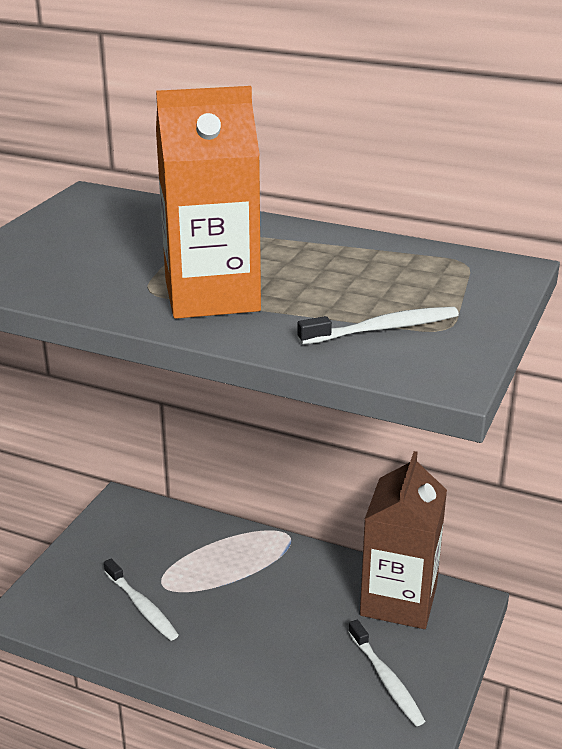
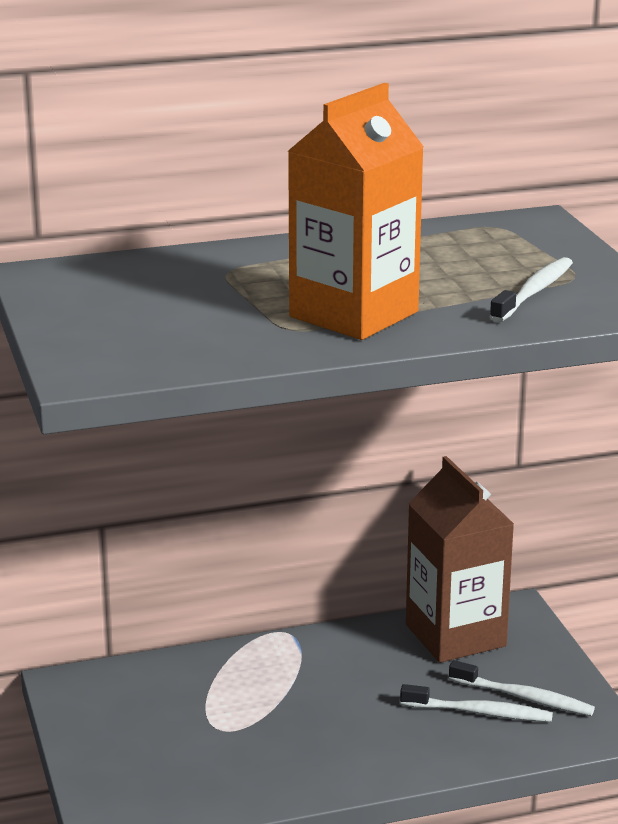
camera: 40 degrees left, 5 degrees down
(142, 606) = (228, 755): white toothbrush -> white toothbrush (480, 712)

